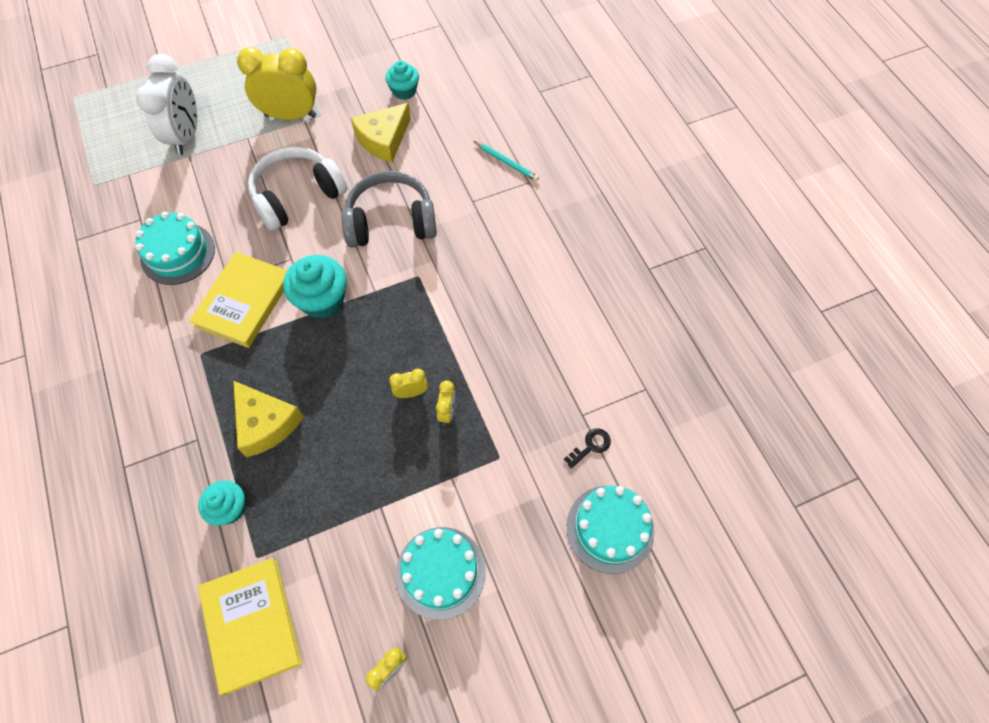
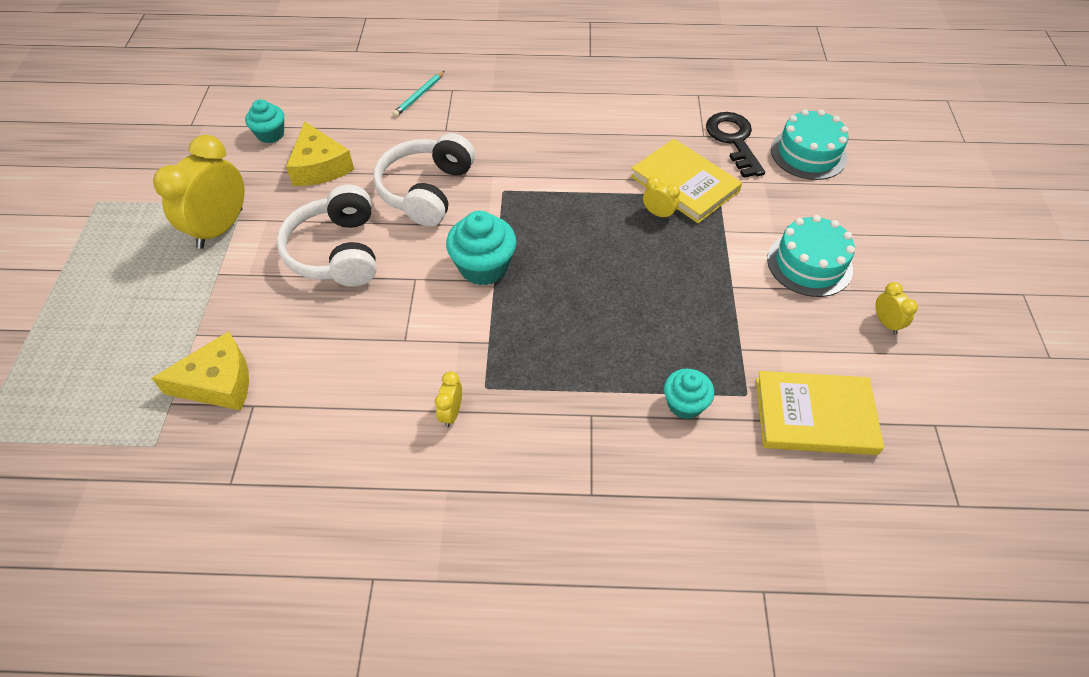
camera: 65 degrees left, 10 degrees down
(178, 253) = (333, 377): turquoise cake -> none
(186, 136) = (162, 329): white clock -> none
(244, 301) = (442, 332): yellow book -> yellow book (684, 184)
(266, 423) = (602, 350): yellow cheese -> yellow cheese (218, 383)
(391, 222) = (426, 191): grey headphones -> white headphones
(411, 392) = (626, 232): yellow clock -> yellow clock (451, 413)
(506, 162) = (419, 96): turquoise pencil -> turquoise pencil turned 150 degrees clockwise
(591, 446) = (733, 140): black key -> black key, size x2.01

